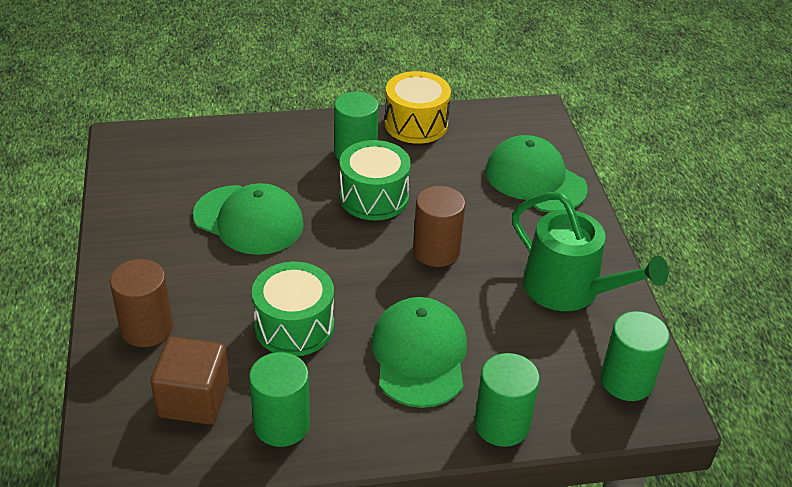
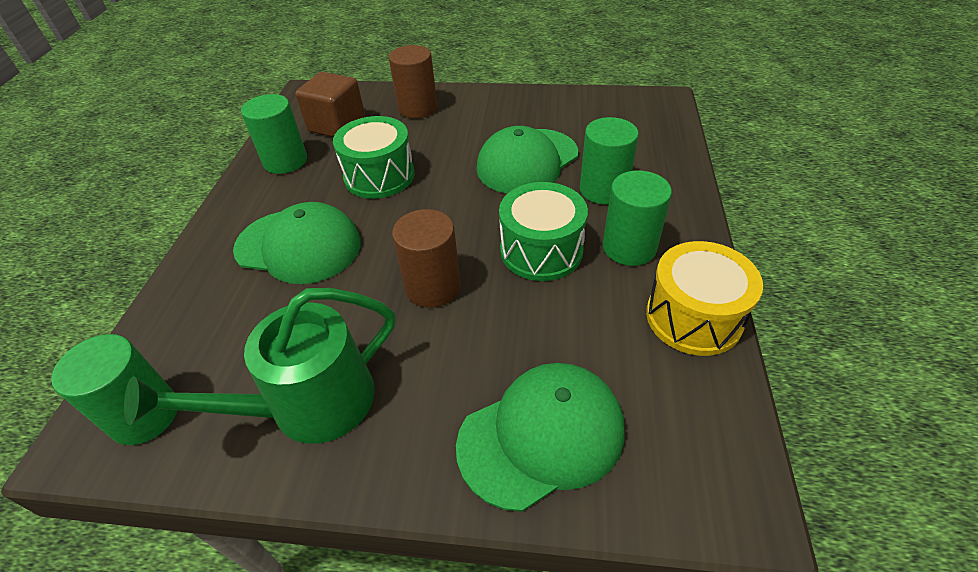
camera: 110 degrees right, 5 degrees up
(501, 424) = (183, 286): green cylinder -> green cylinder (603, 189)

